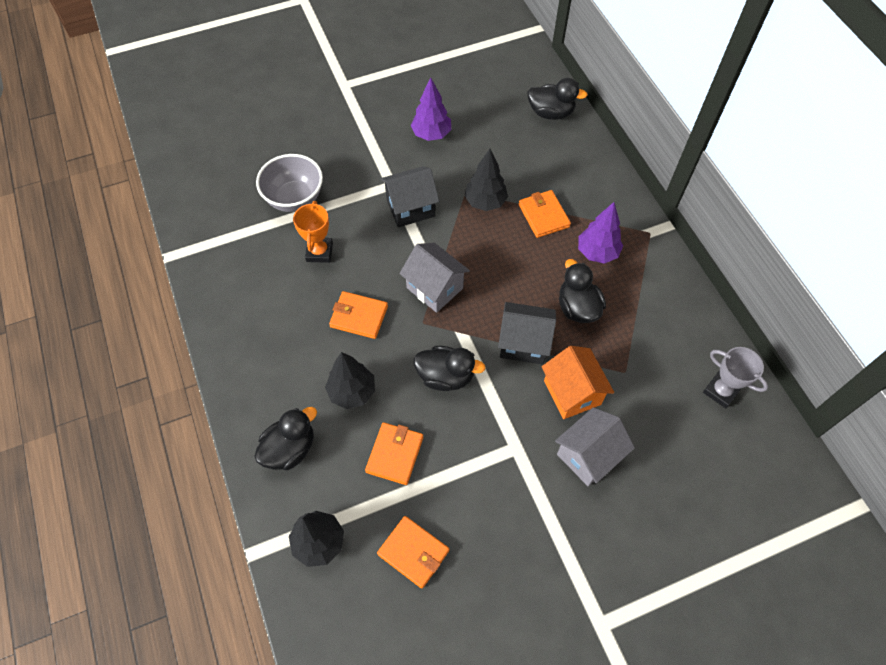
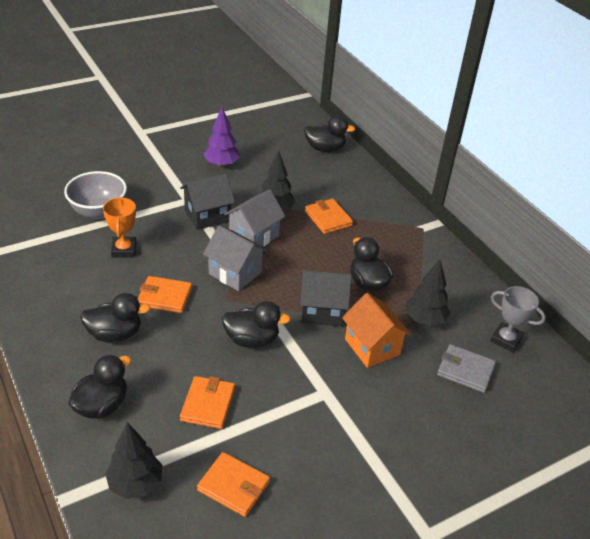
camera: 10 degrees left, 20 degrees down
(306, 362) = (115, 334): none -> black duck
(352, 392) = (162, 356): black tree -> black tree (424, 319)
(588, 455) = (394, 395): grey house -> grey house (254, 236)
(597, 252) = (379, 243): purple tree -> none
(669, 429) = (465, 370): none -> grey wallet

